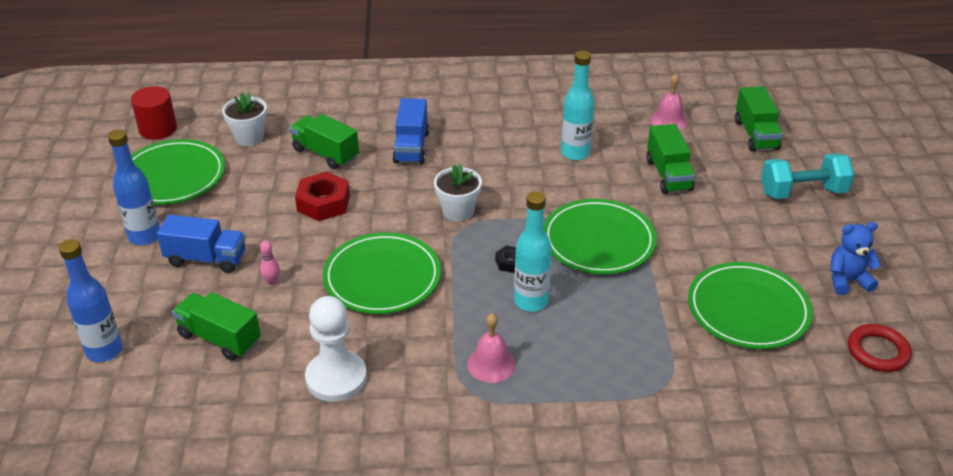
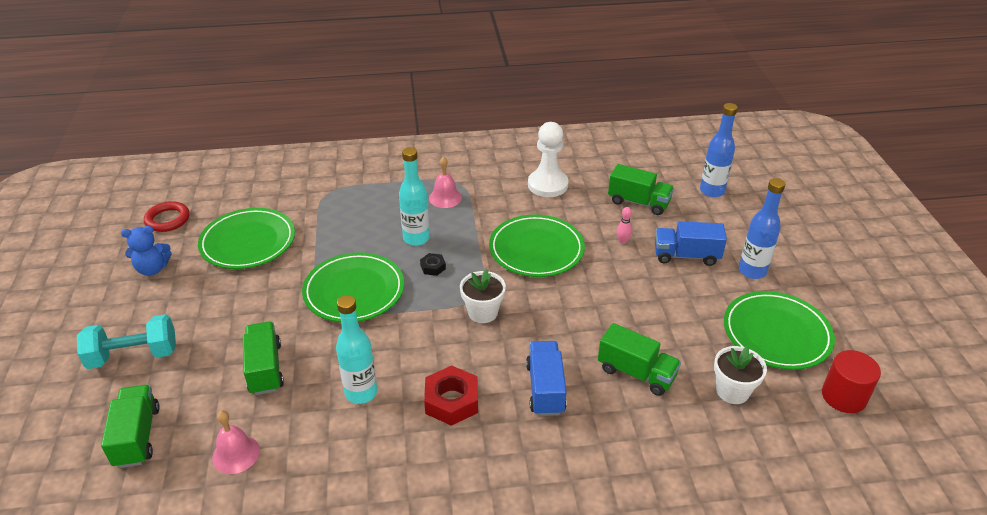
camera: 175 degrees right, 0 degrees up
(323, 203) = (612, 313): red nut -> red nut (451, 401)

